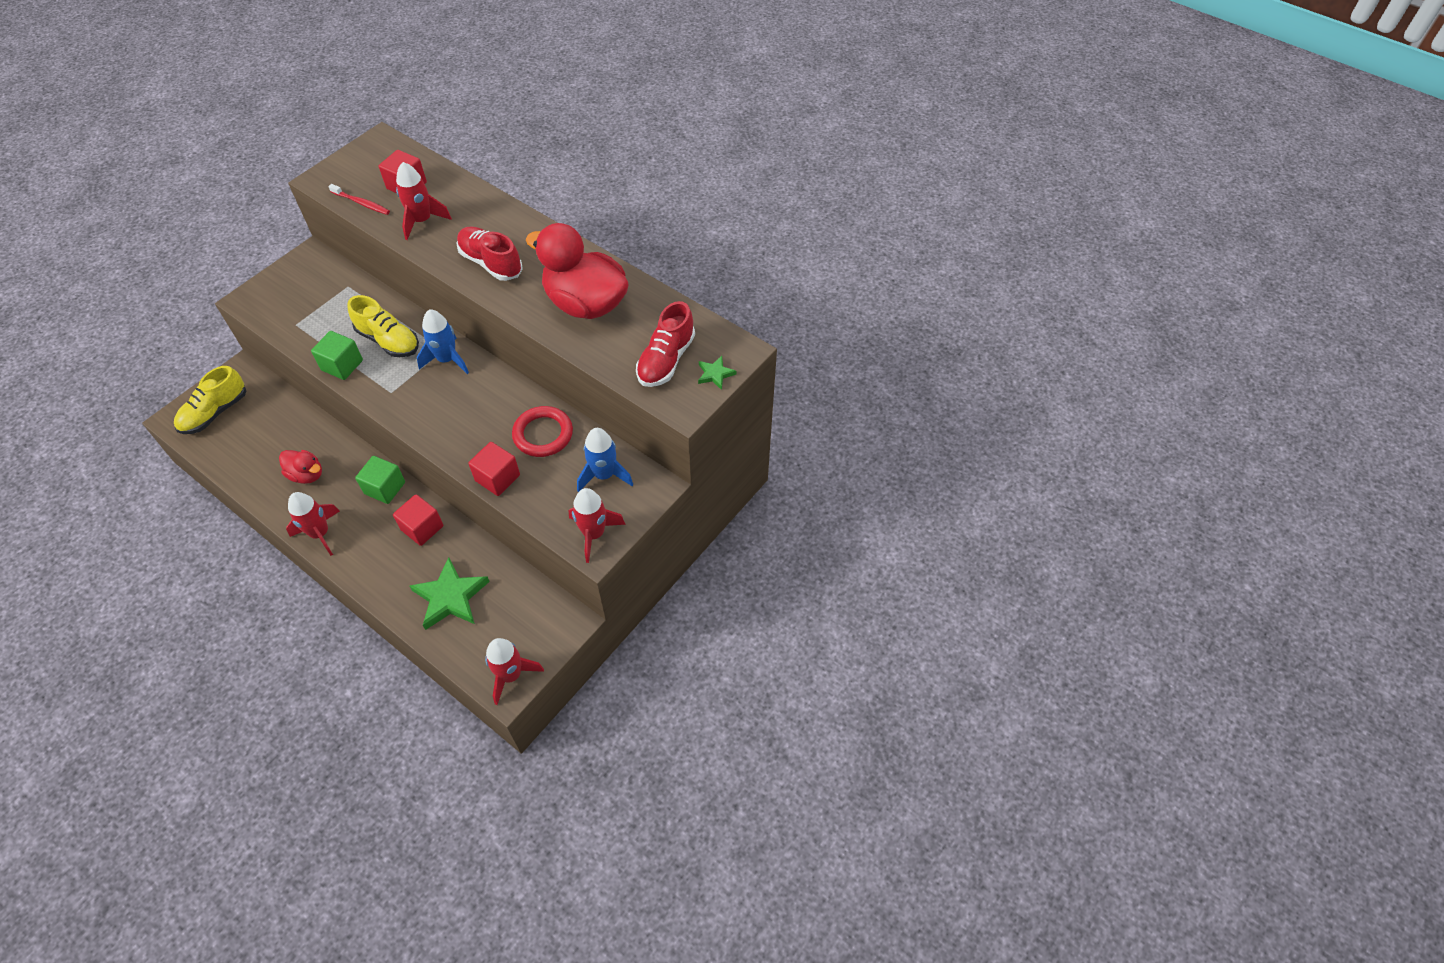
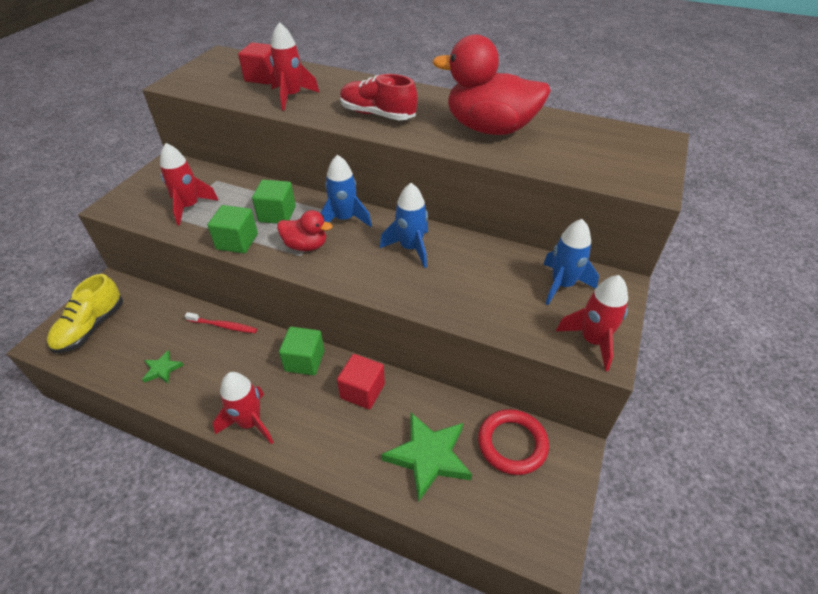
camera: 15 degrees left, 10 degrees down
(307, 475) = (213, 366): red duck -> red duck (306, 246)
(362, 203) = (224, 93): red toothbrush -> red toothbrush (224, 326)
(389, 341) = (277, 214): yellow shoe -> green cube
(491, 406) = (410, 248): none -> blue rocket
(497, 478) = (456, 309): red cube -> none
(511, 675) = (544, 530): red rocket -> red rocket (189, 207)
(543, 434) = (477, 262): red ring -> red ring (512, 444)
(666, 360) = (600, 156): red shoe -> none
(715, 374) = (655, 158): green star -> green star (162, 369)

